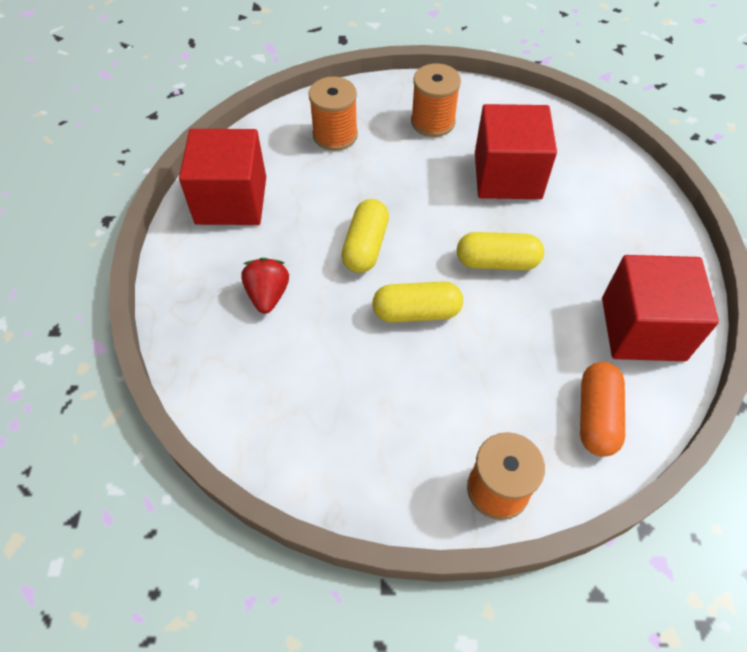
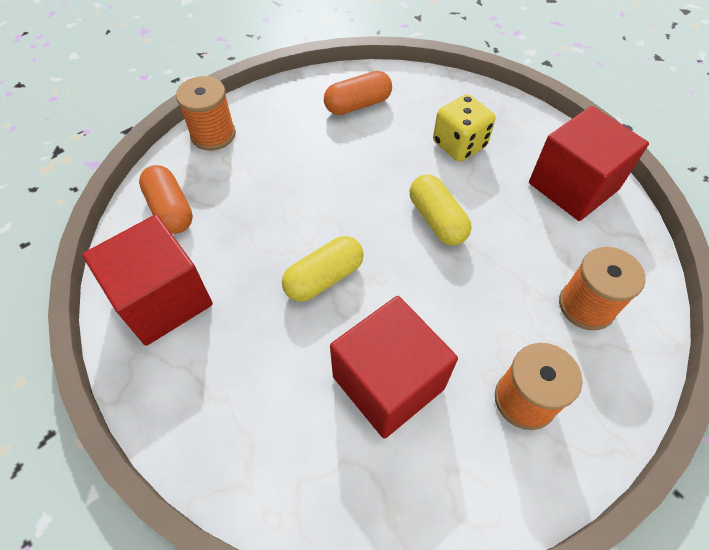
camera: 140 degrees right, 0 degrees up
(268, 295) = (459, 145): red strawberry -> yellow dice
(308, 412) = (358, 105): none -> orange capsule
(416, 312) = (350, 198): yellow capsule -> none

